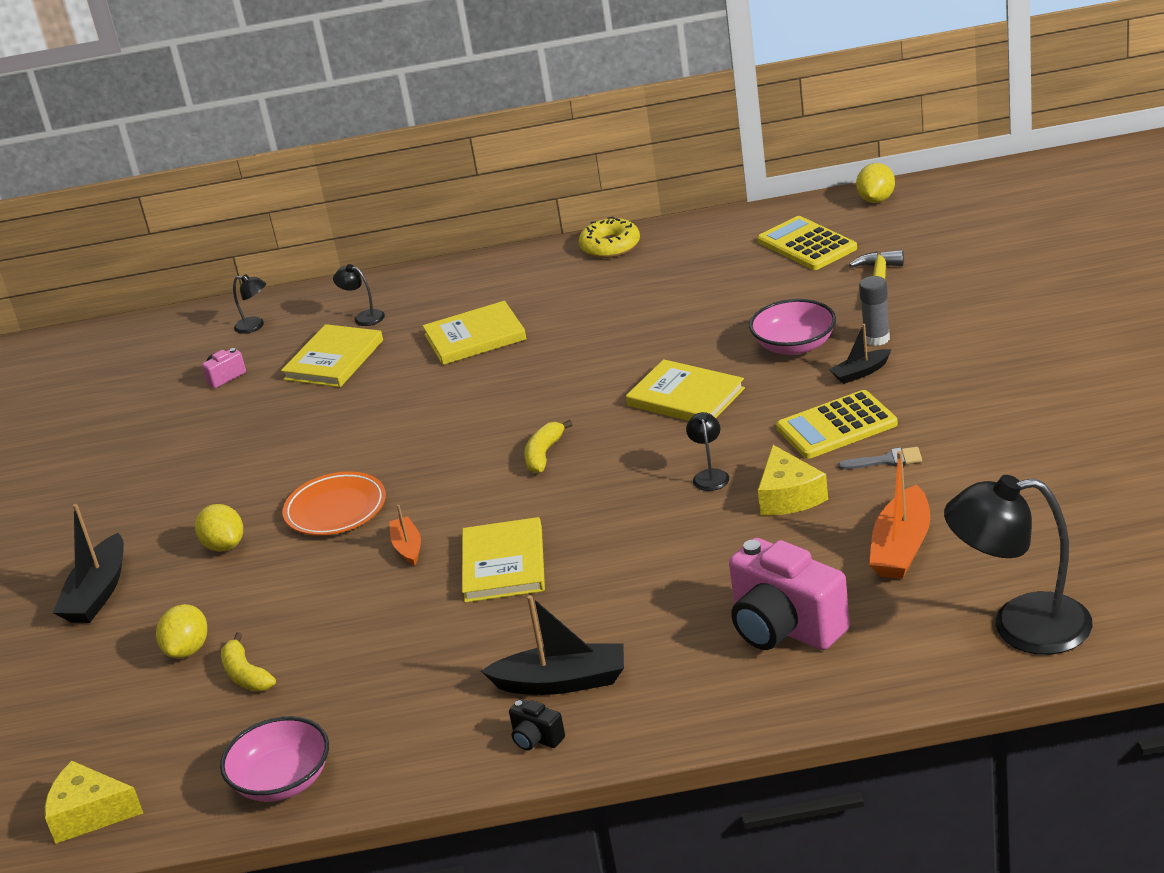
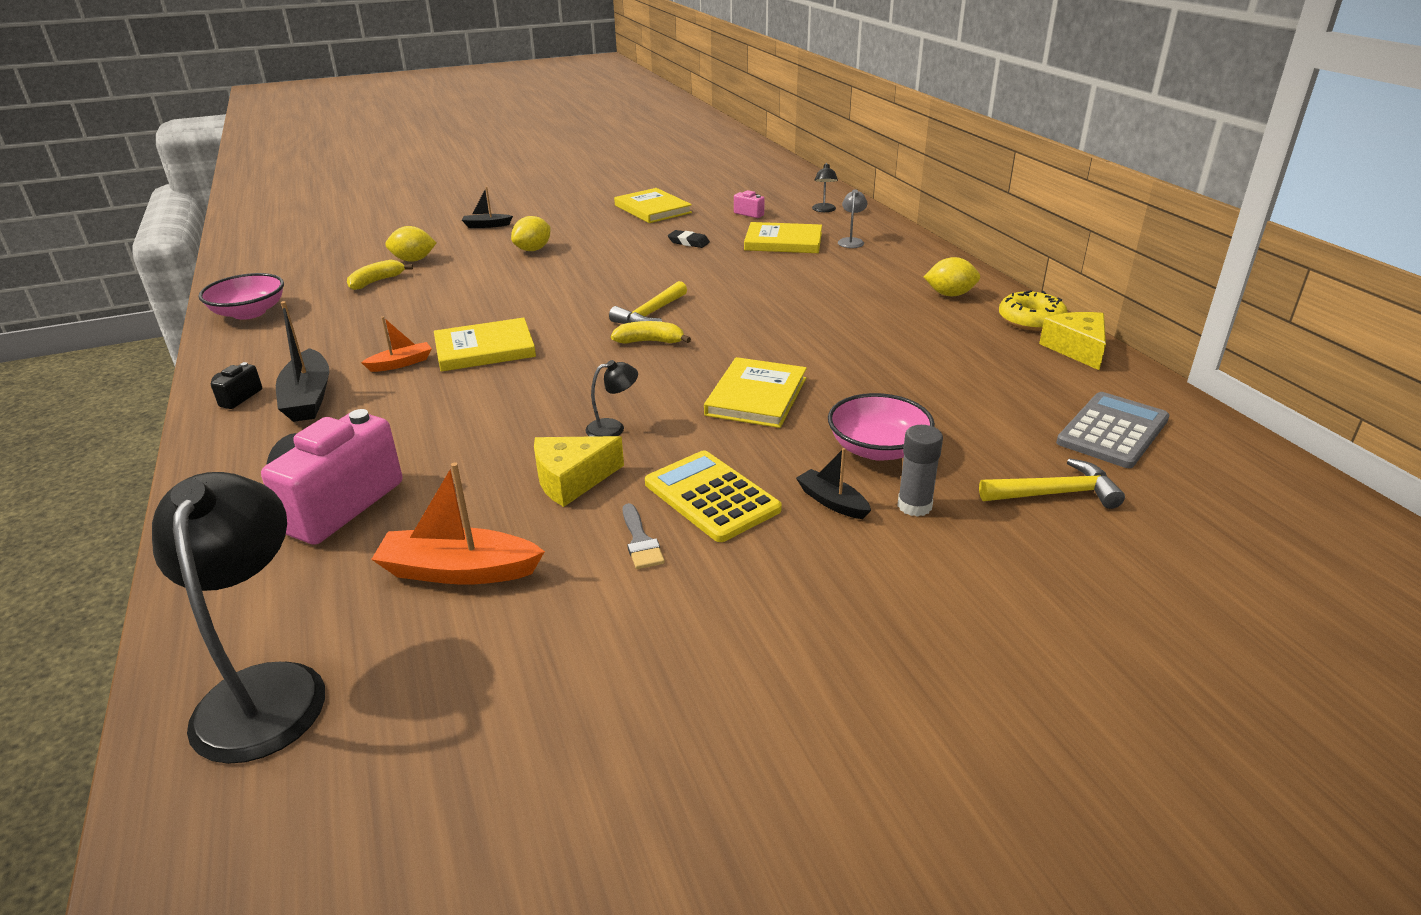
camera: 70 degrees right, 0 degrees up
(90, 814) = (254, 264): yellow cheese -> yellow cheese (1076, 349)
(98, 593) = (486, 225): black boat -> black boat, size x0.57
(287, 425) = (688, 242): none -> black eraser
(336, 509) = (573, 276): orange plate -> none
(364, 317) = (851, 241): black lamp -> grey lamp
(407, 547) = (518, 308): orange boat -> orange boat (401, 363)
(475, 337) = (835, 286): yellow book -> yellow book (652, 209)
(478, 454) = (650, 314): none -> yellow hammer
(807, 245) = (1112, 431): yellow calculator -> grey calculator
(876, 200) = (1269, 470): yellow lemon -> yellow lemon (950, 294)

